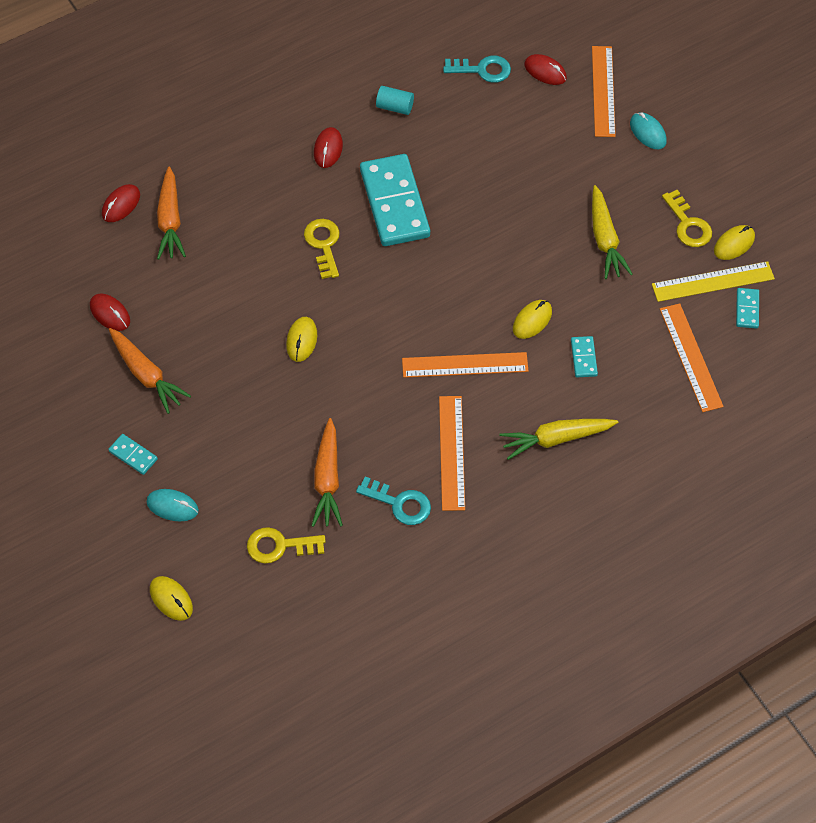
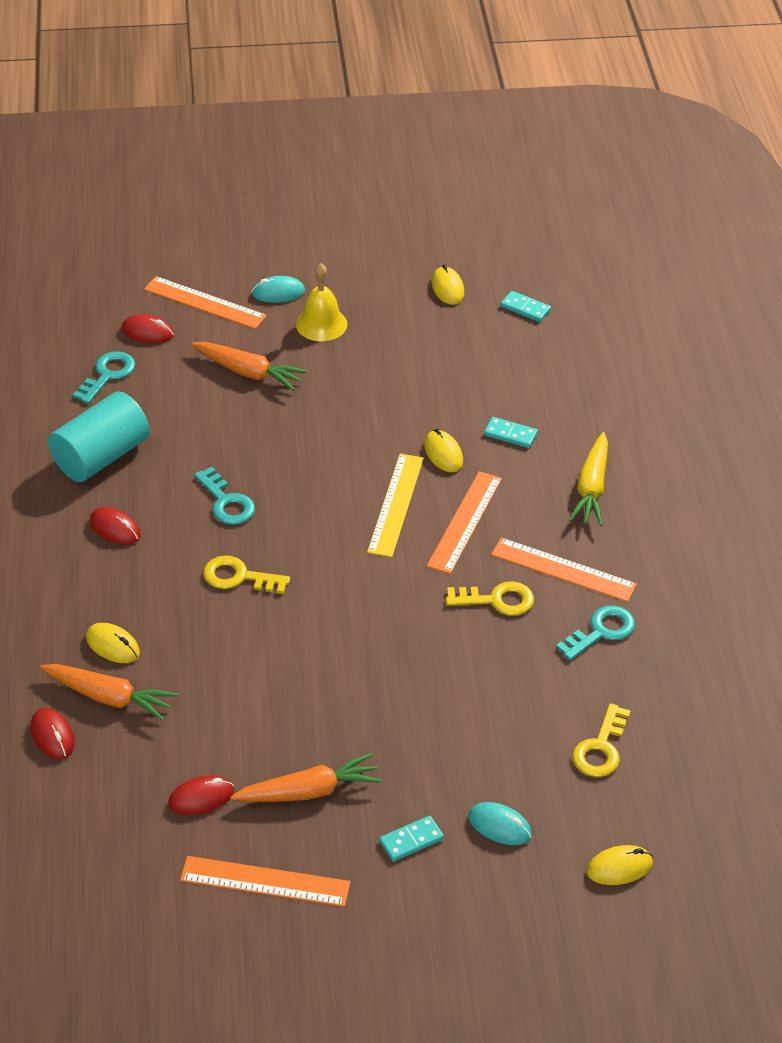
camera: 65 degrees left, 15 degrees down
(172, 506) = (500, 826): turquoise mouse -> turquoise mouse turned 75 degrees clockwise
(302, 340) = (351, 638): yellow mouse -> yellow mouse (113, 645)
(327, 480) = (541, 679): orange carrot -> orange carrot (249, 372)
(394, 203) = (226, 502): turquoise domino -> turquoise key
(395, 107) = (101, 457): turquoise cylinder -> turquoise cylinder, size x2.11
(545, 71) = (147, 332): red mouse -> red mouse turned 45 degrees clockwise
(605, 239) = (383, 368): yellow carrot -> none
(630, 177) = (321, 324): none -> yellow bell
(688, 224) = (404, 308): yellow key -> yellow key (496, 600)
(690, 357) = (555, 364): orange ruler -> orange ruler (265, 881)
(713, 281) = (480, 317): yellow ruler -> yellow ruler (395, 504)

